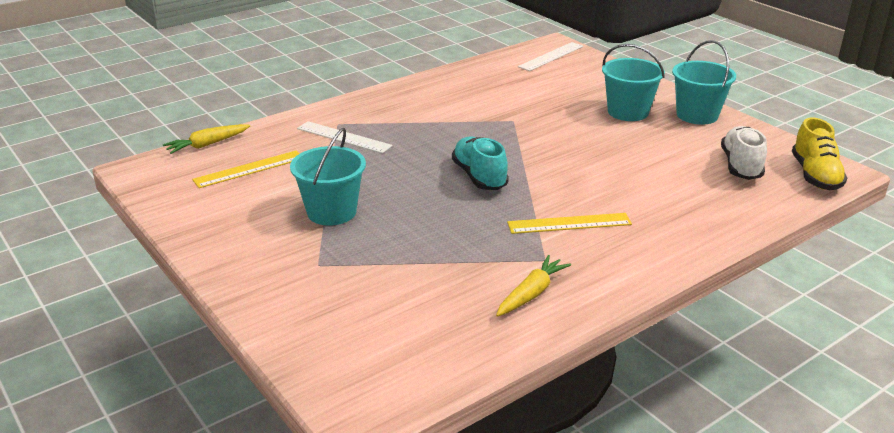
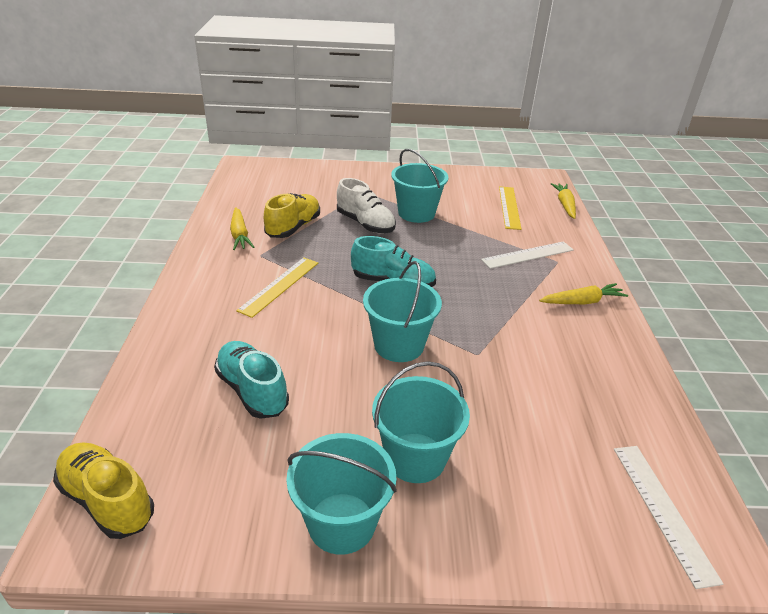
camera: 125 degrees right, 5 degrees up
(390, 104) = (582, 302): none -> yellow carrot
(467, 269) = (293, 227): none -> yellow shoe
(550, 147) = (399, 345): none -> turquoise bucket
(680, 175) = (252, 391): none -> turquoise shoe
(741, 166) = (205, 452): white shoe -> white shoe (365, 224)

